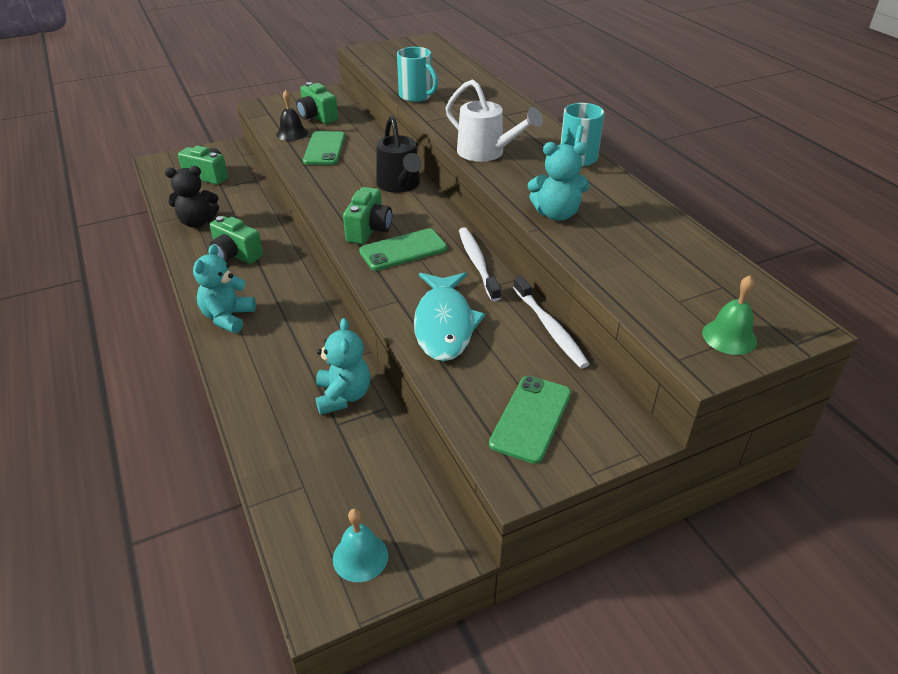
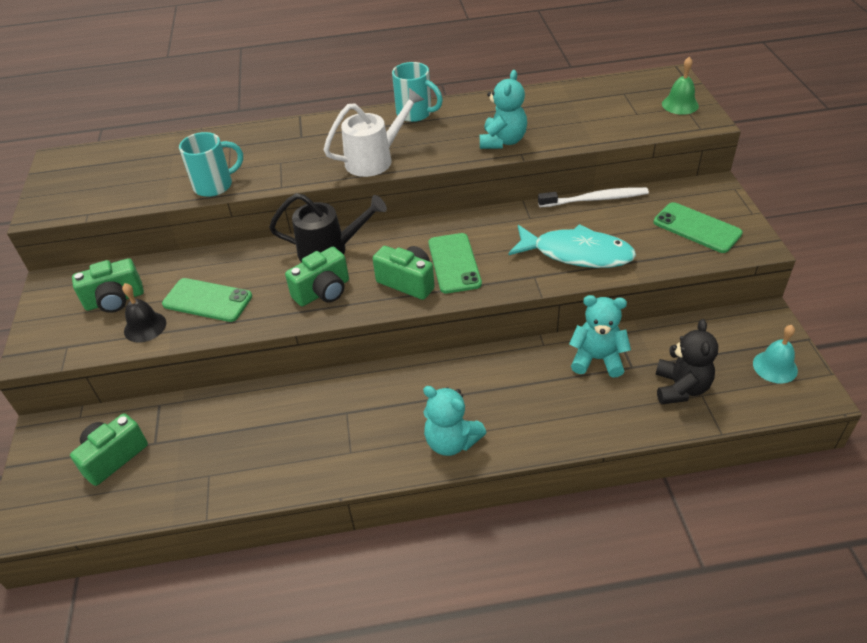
camera: 70 degrees left, 5 degrees up
(197, 222) = (233, 470): black teddy bear -> black teddy bear (681, 388)
(236, 255) = (329, 431): green camera -> green camera (323, 292)
(477, 263) = (493, 221): white toothbrush -> none

